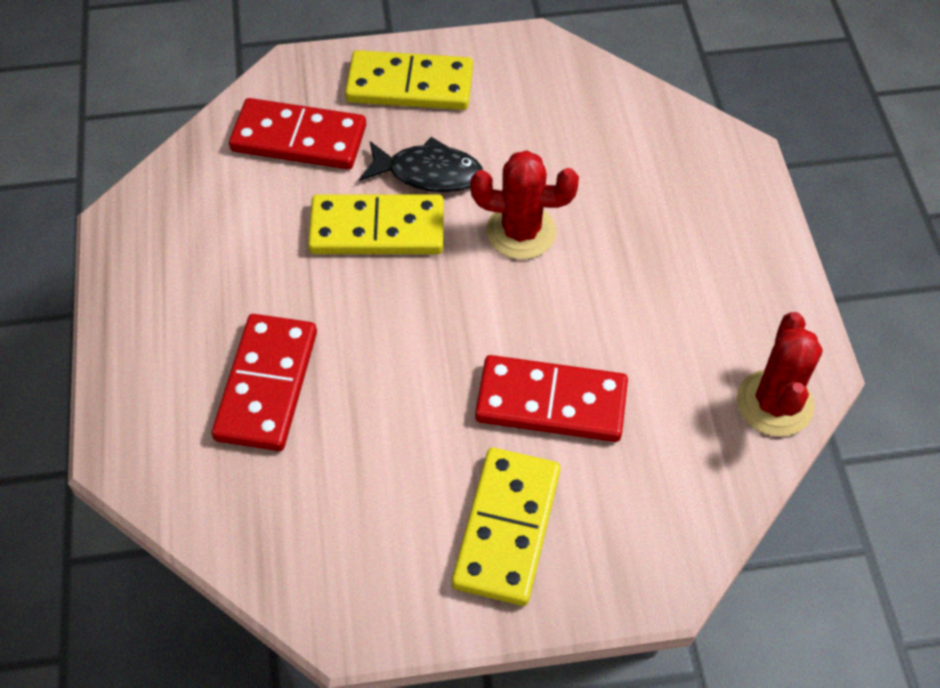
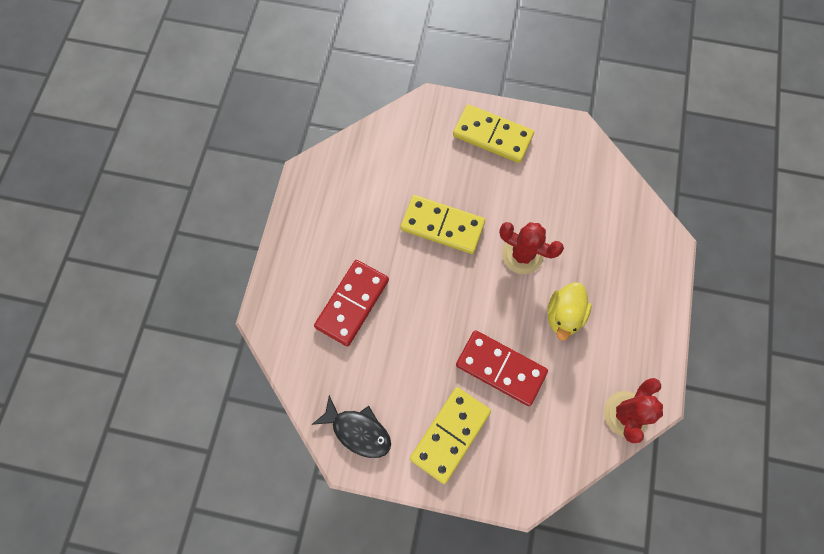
camera: 20 degrees right, 15 degrees up
(299, 138) = (418, 152): red domino -> none
(428, 173) = (483, 198): black fish -> black fish (358, 430)
(620, 296) = (564, 315): none -> yellow duck

